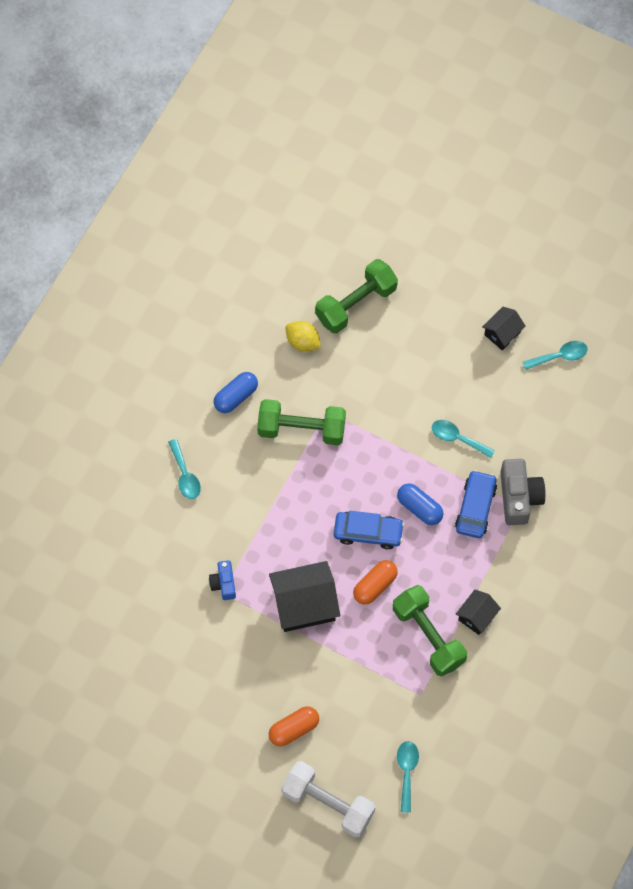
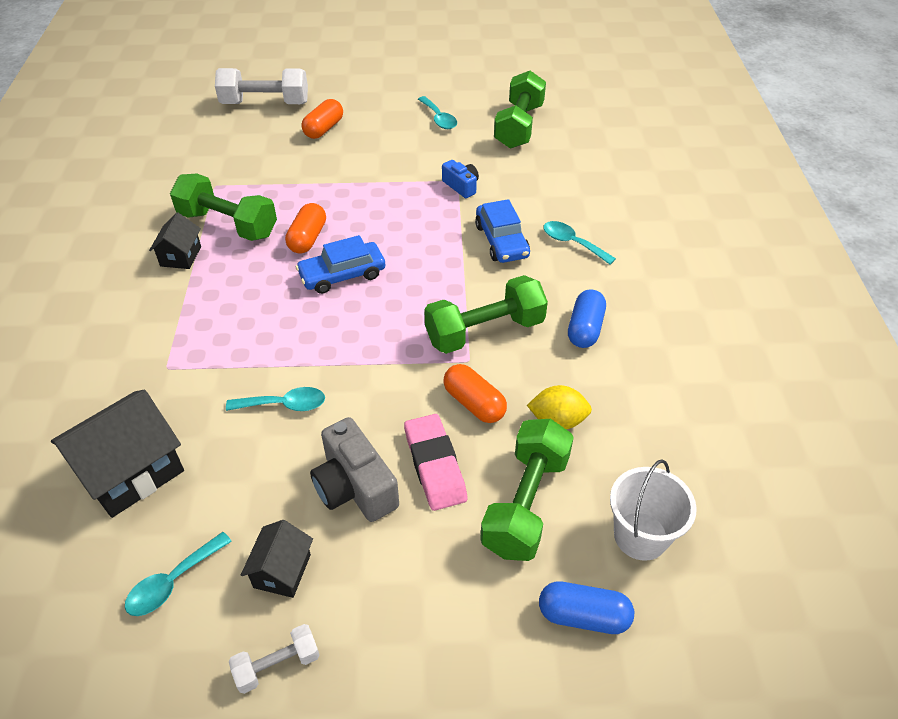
camera: 150 degrees right, 20 degrees down
(122, 637) = (519, 126): none -> green dumbbell
(304, 604) = (371, 200): black house -> black house (131, 472)
(309, 257) = (640, 536): none -> white bucket
(343, 379) = (474, 403): none -> orange capsule
(391, 351) = (435, 465): none -> pink eraser
(407, 771) = (203, 139): turquoise spoon -> turquoise spoon (439, 118)
(419, 508) = (295, 317): blue capsule -> blue capsule (583, 616)
(475, 508) = (225, 345): blue car -> blue car (501, 241)
(519, 497) = (172, 377): grey camera -> grey camera (355, 486)
(523, 289) = (277, 665): none -> white dumbbell

